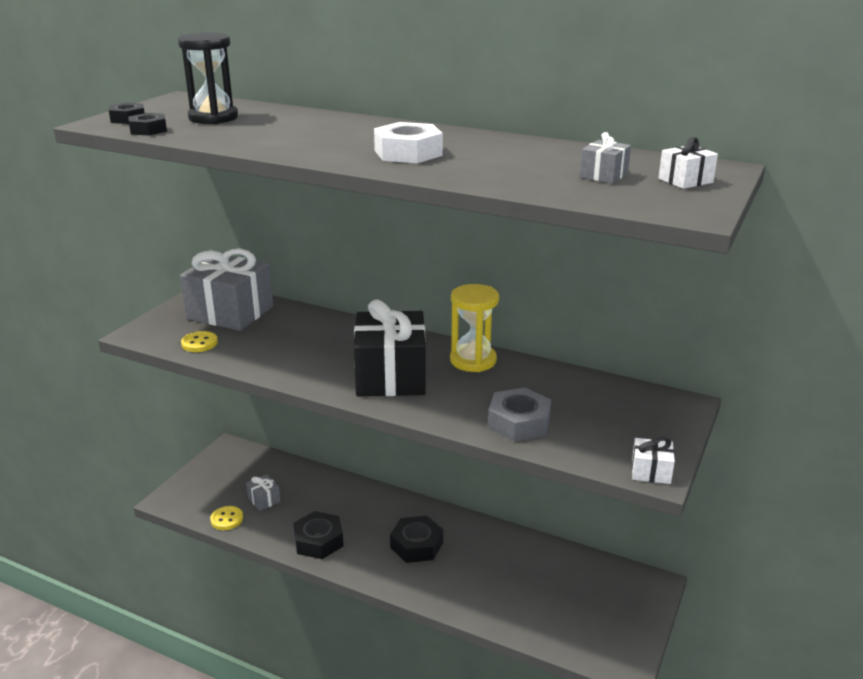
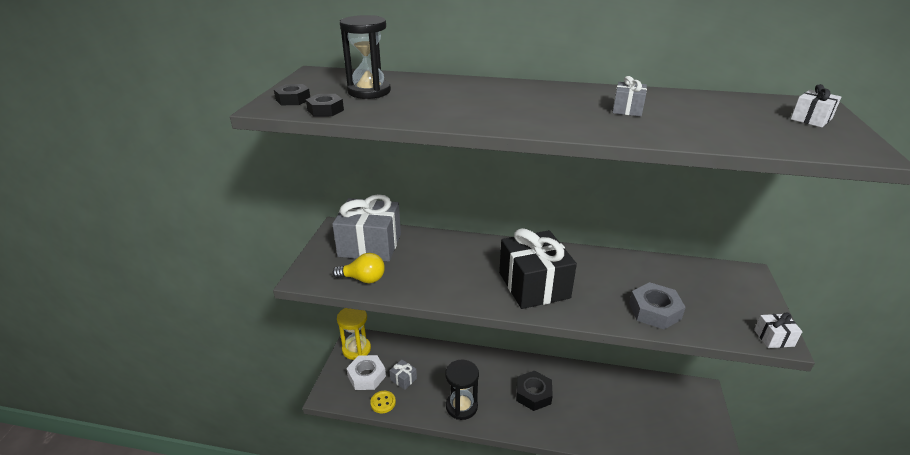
camera: 15 degrees left, 5 degrees up
(199, 343) = (363, 279): yellow button -> yellow light bulb
(318, 541) = (461, 406): black nut -> black hourglass
(408, 153) = (575, 113): white nut -> white nut (366, 376)
(473, 360) = (583, 260): yellow hourglass -> yellow hourglass (356, 349)
(604, 175) = (749, 120): grey gift -> grey gift (627, 109)

